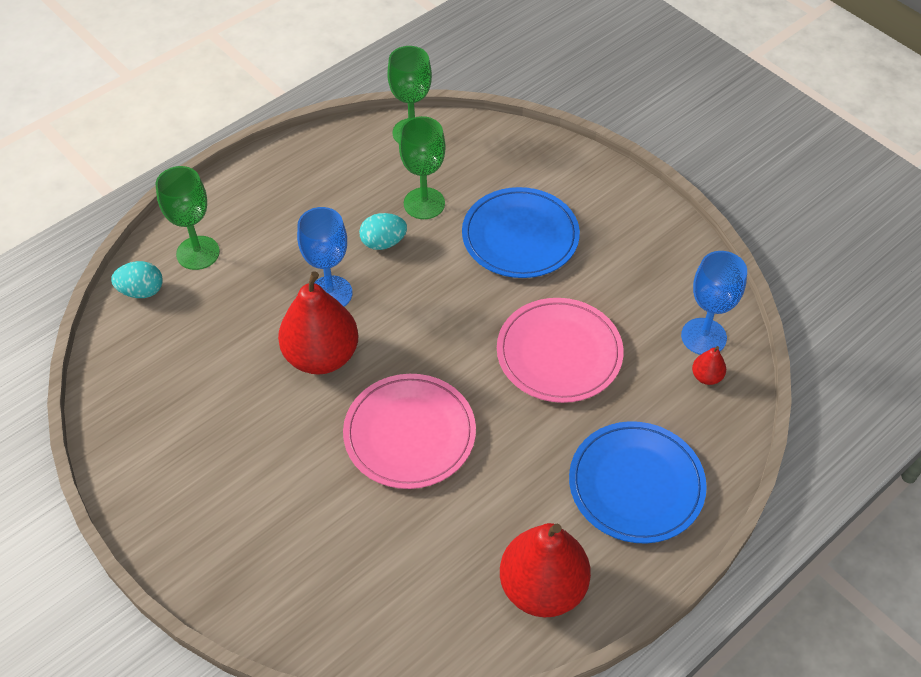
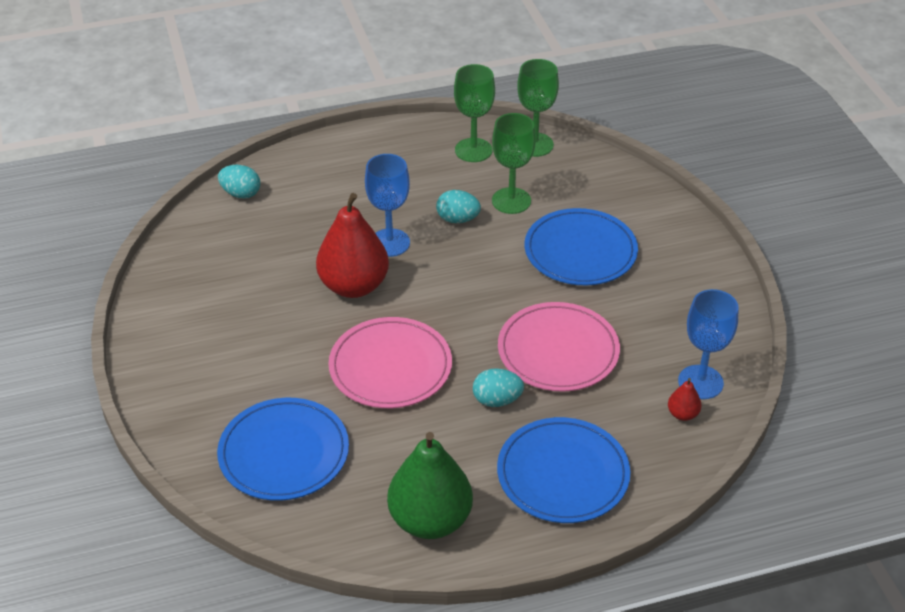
camera: 25 degrees right, 10 degrees down
(198, 253) = (301, 180): green goblet -> green goblet (473, 150)
(358, 575) = (284, 453): none -> blue plate
(532, 430) = (497, 400): none -> turquoise egg
(542, 588) = (430, 520): red pear -> green pear

